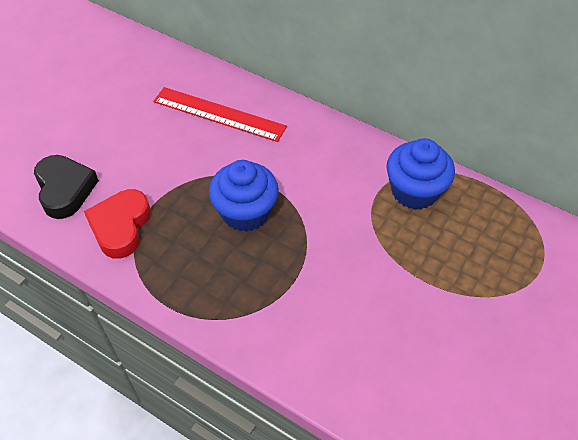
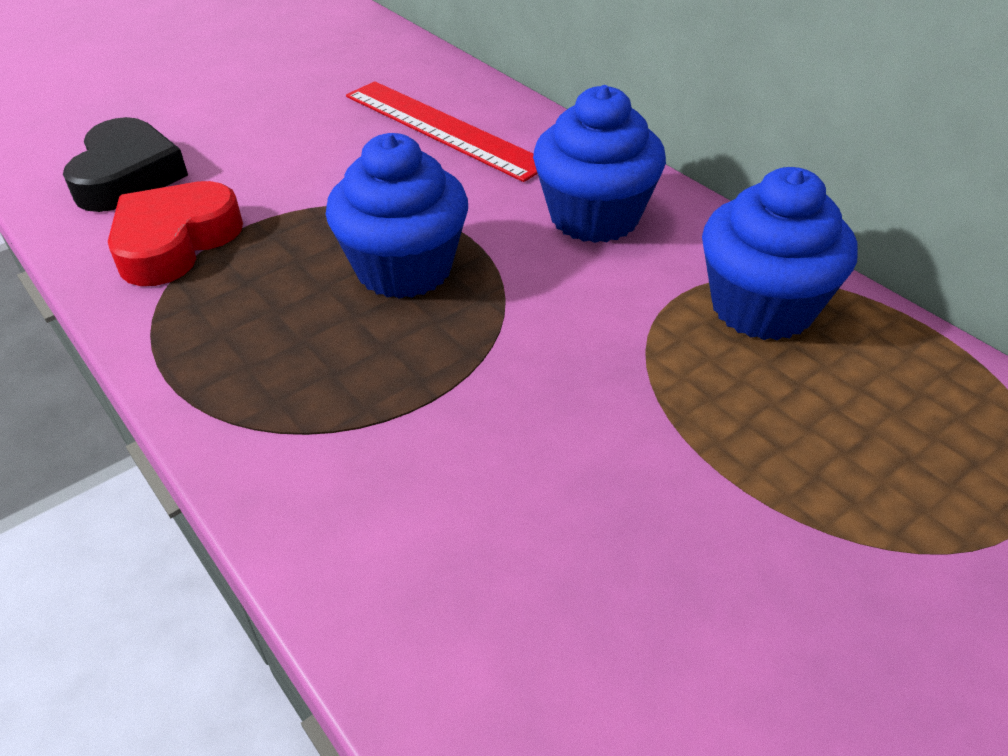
camera: 20 degrees right, 10 degrees down
(321, 156) = (594, 217): none -> blue cupcake

